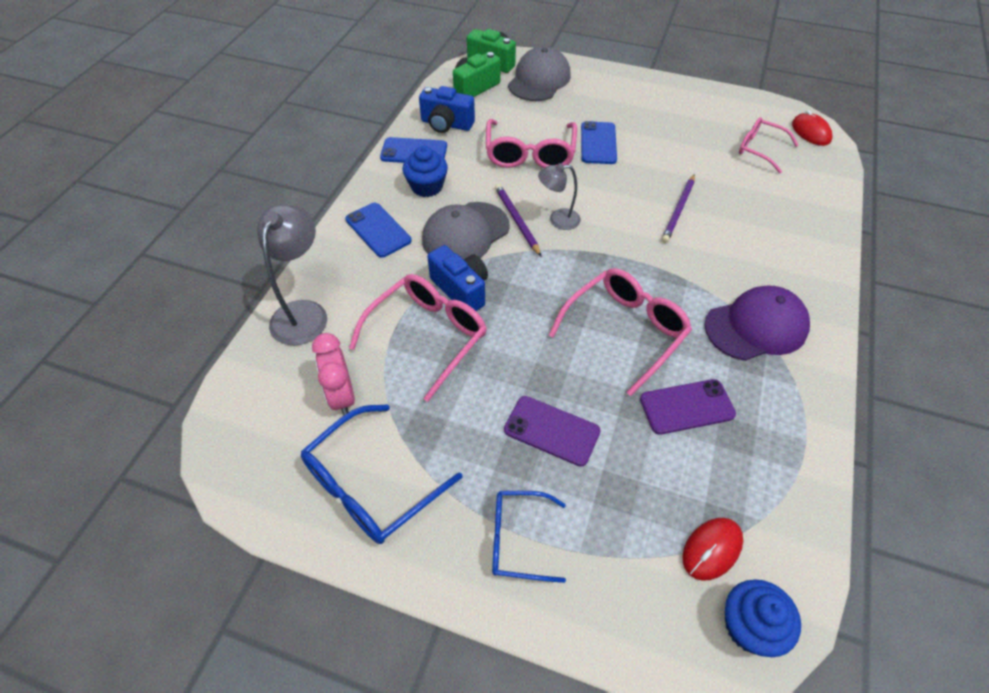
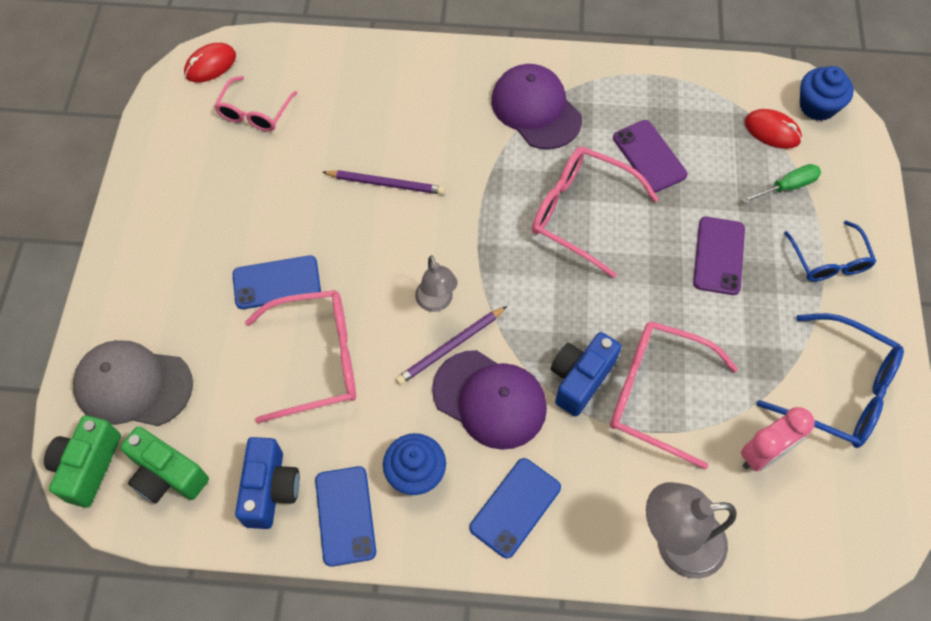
camera: 105 degrees left, 10 degrees up
(465, 233) = (490, 399): grey cap -> purple cap
(626, 534) = (787, 187): none -> green screwdriver

